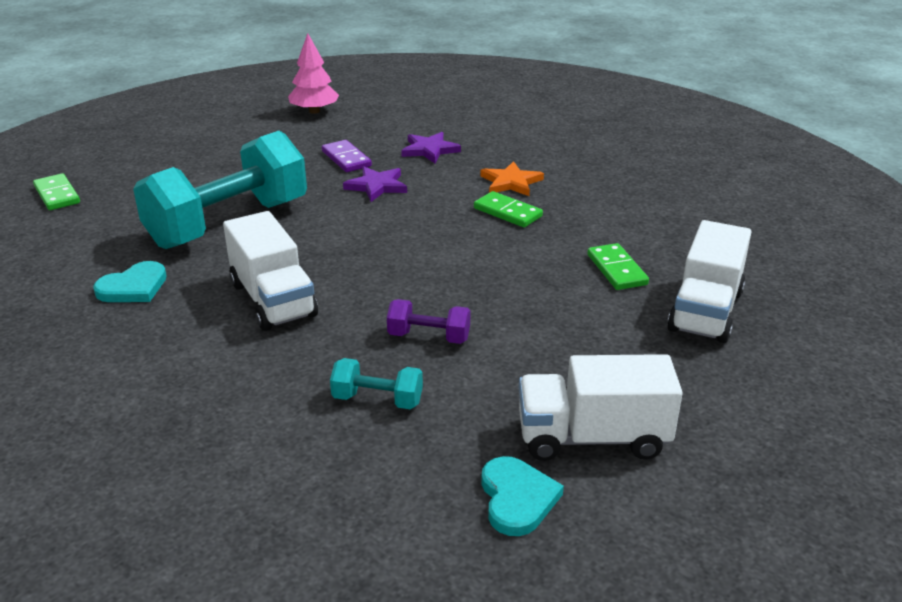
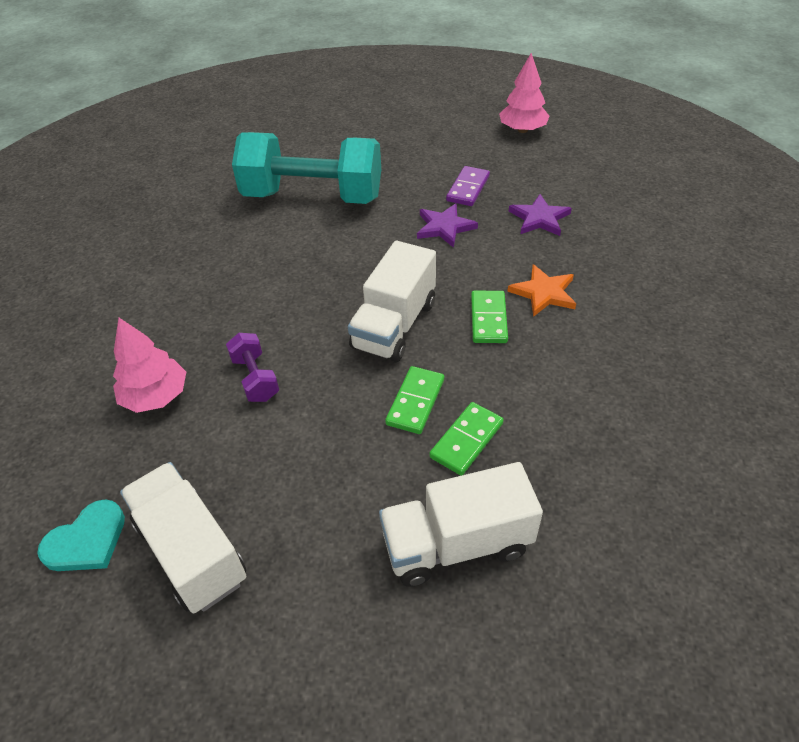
camera: 55 degrees right, 15 degrees up
(57, 195) = (274, 114): green domino -> green domino (415, 402)
(133, 287) = (199, 210): turquoise heart -> none
(273, 300) = (236, 274): white truck -> white truck (394, 325)
(377, 400) = (156, 396): turquoise dumbbell -> pink tree

